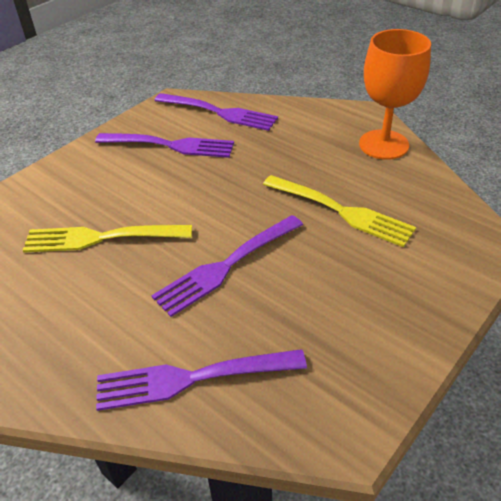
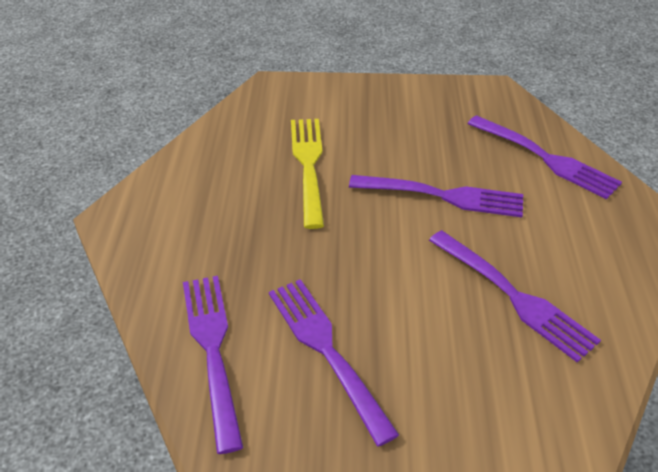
camera: 130 degrees left, 0 degrees up
(102, 237) = (512, 296): yellow fork -> purple fork
(383, 145) = (176, 180): orange goblet -> none

